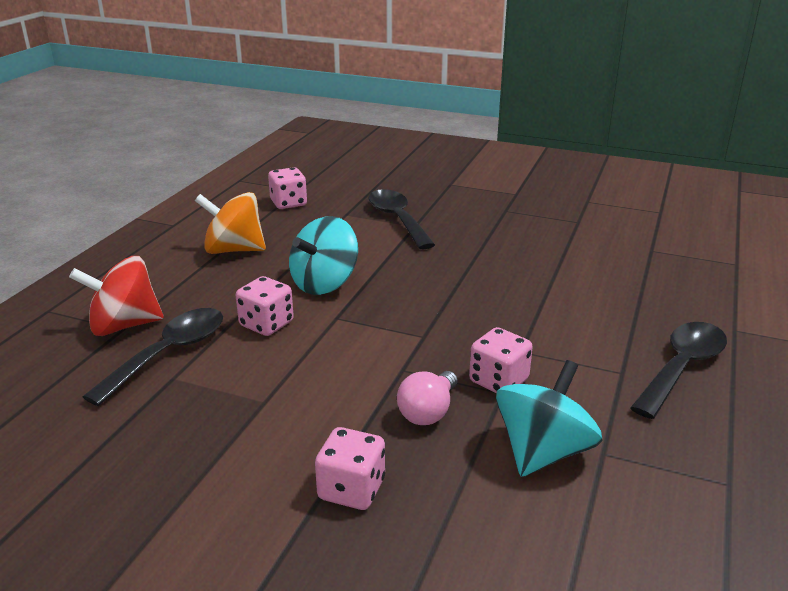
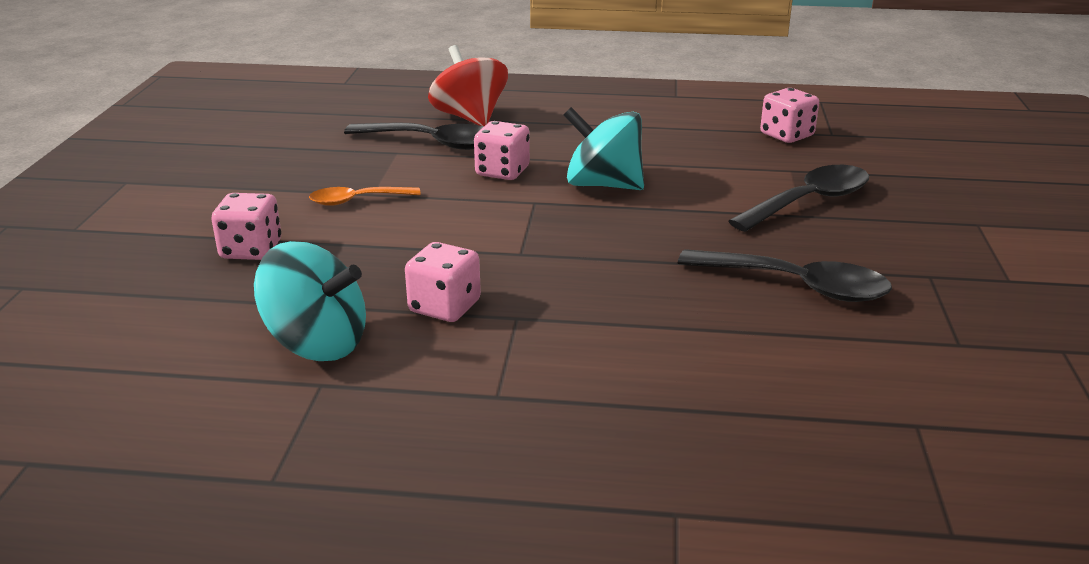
camera: 75 degrees right, 0 degrees up
(234, 250) = (644, 131): orange spinning top -> none
(275, 411) = (357, 200): none -> orange spoon
(428, 412) = (374, 272): pink light bulb -> none
(682, 368) = (528, 449): black spoon -> black spoon (796, 285)

